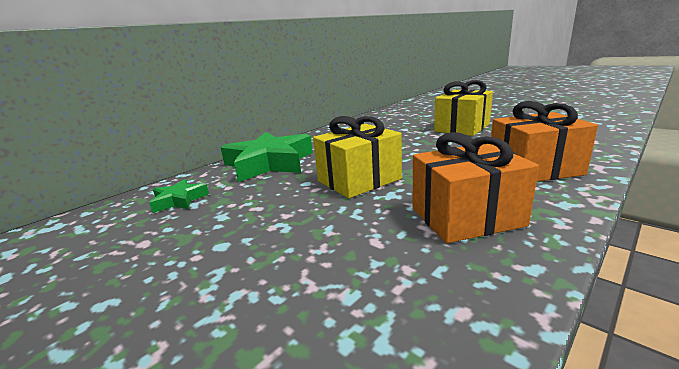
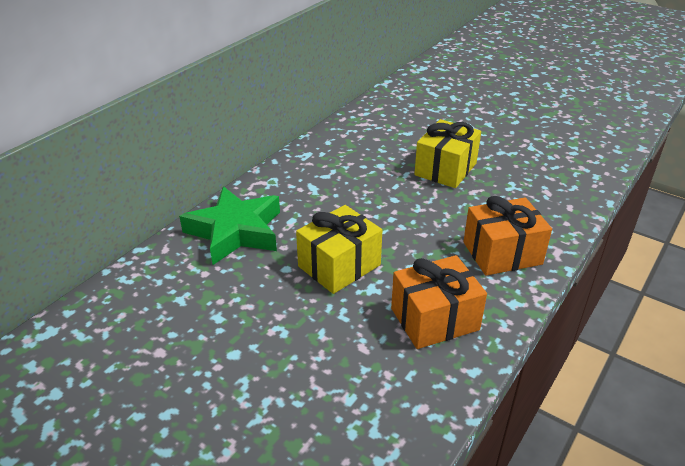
camera: 10 degrees left, 15 degrees up
(179, 200) = (161, 294): green star -> none

